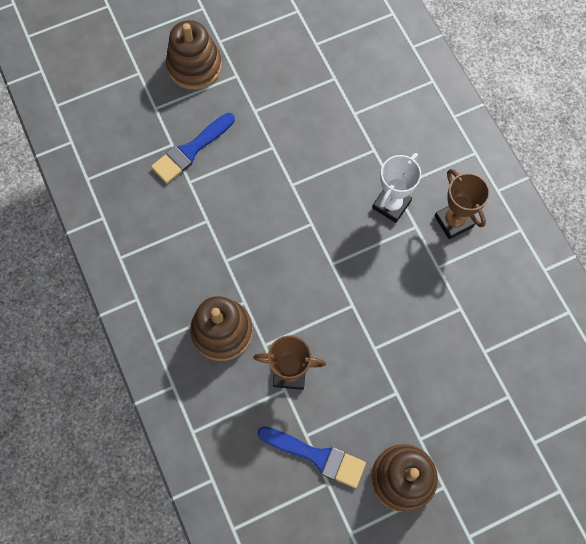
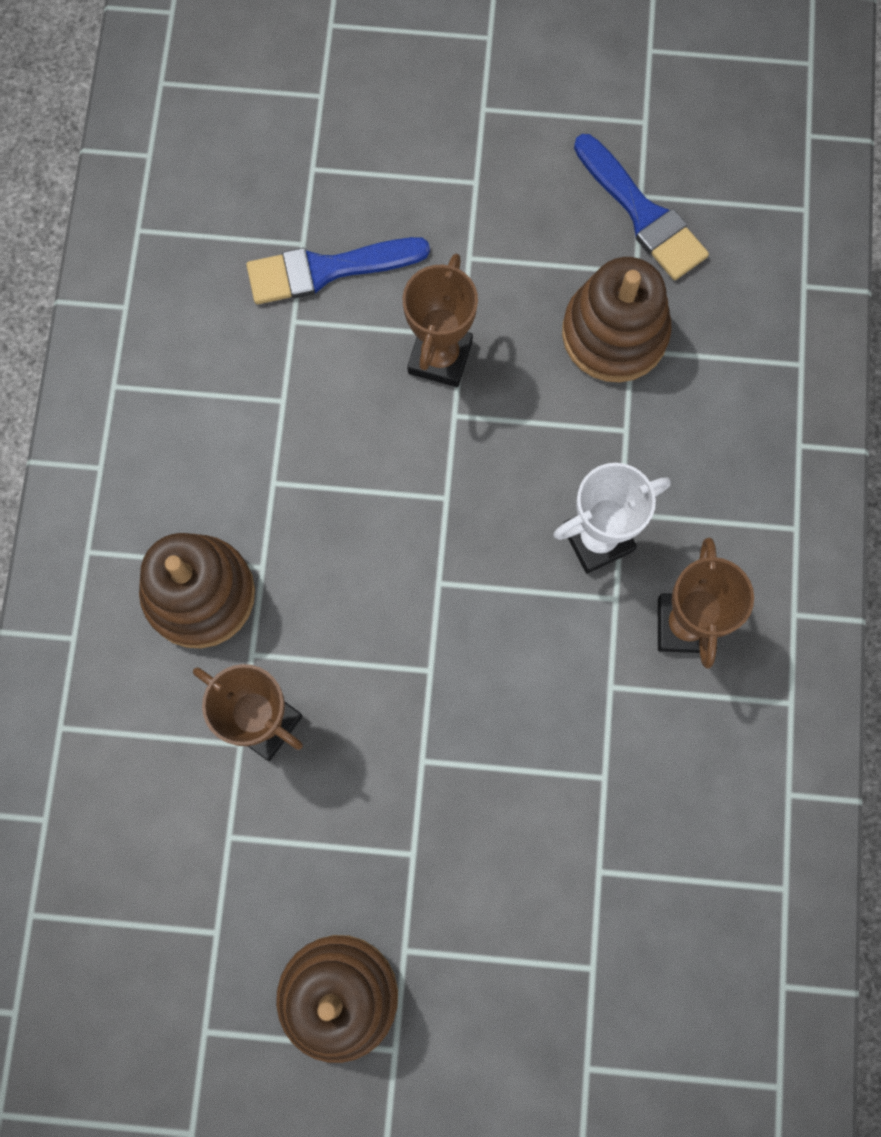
camera: 30 degrees right, 5 degrees up
(194, 66) = (417, 130): brown stacking toy -> brown stacking toy (614, 333)
(269, 162) = (440, 357): none -> brown trophy
(317, 456) = (225, 879): blue brush -> blue brush (642, 213)

